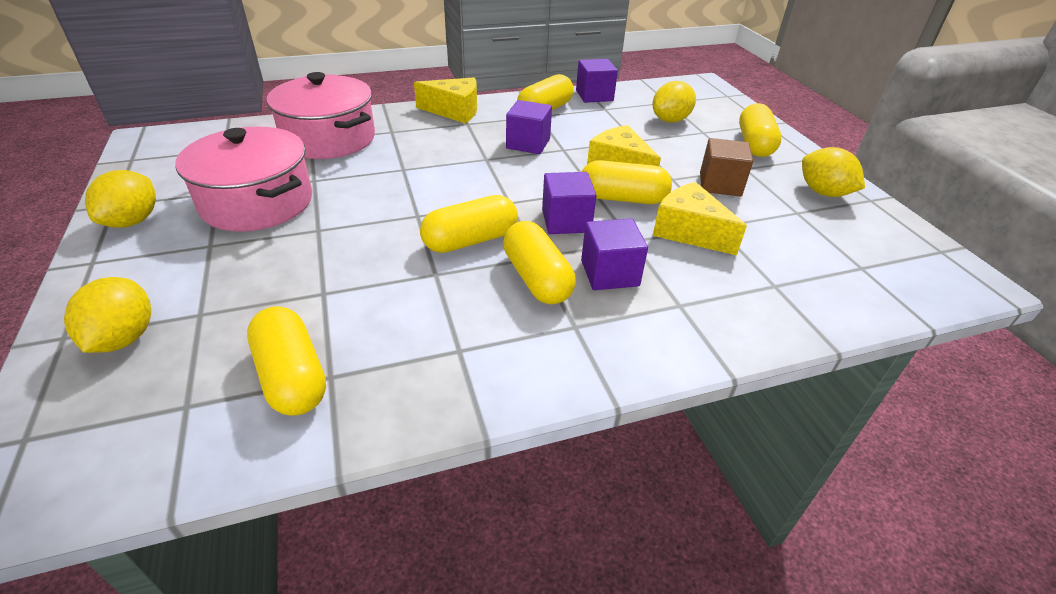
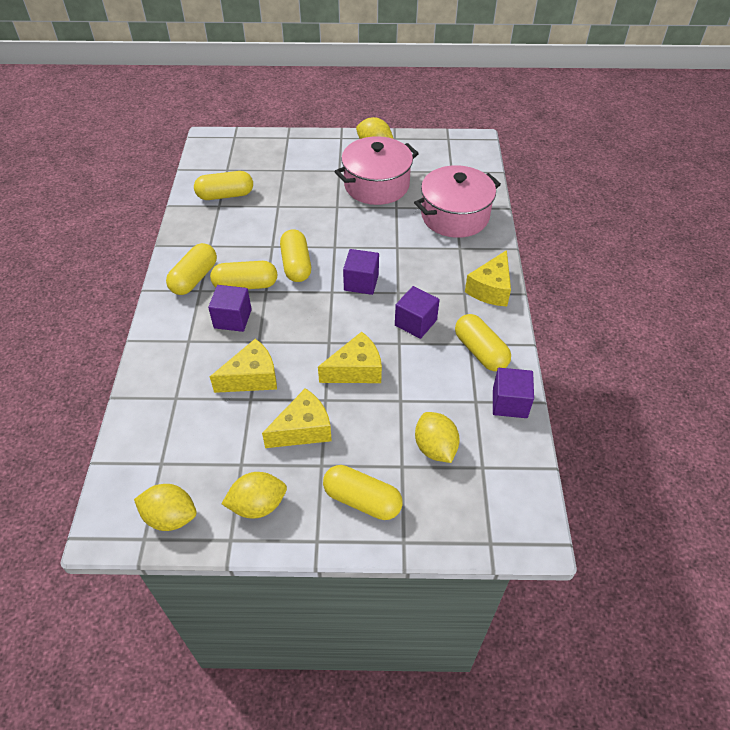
camera: 110 degrees right, 10 degrees up
(124, 338) = (277, 152): yellow lemon -> yellow lemon (170, 517)
(566, 221) = (296, 314): purple cube -> purple cube (361, 282)
(622, 198) = (310, 355): yellow capsule -> yellow capsule (194, 278)
(720, 184) = (303, 429): brown cube -> yellow cheese

